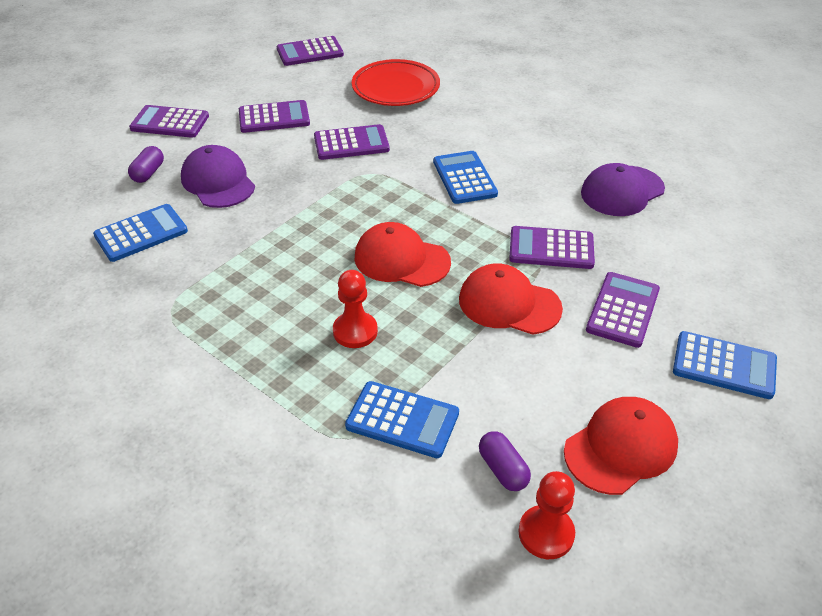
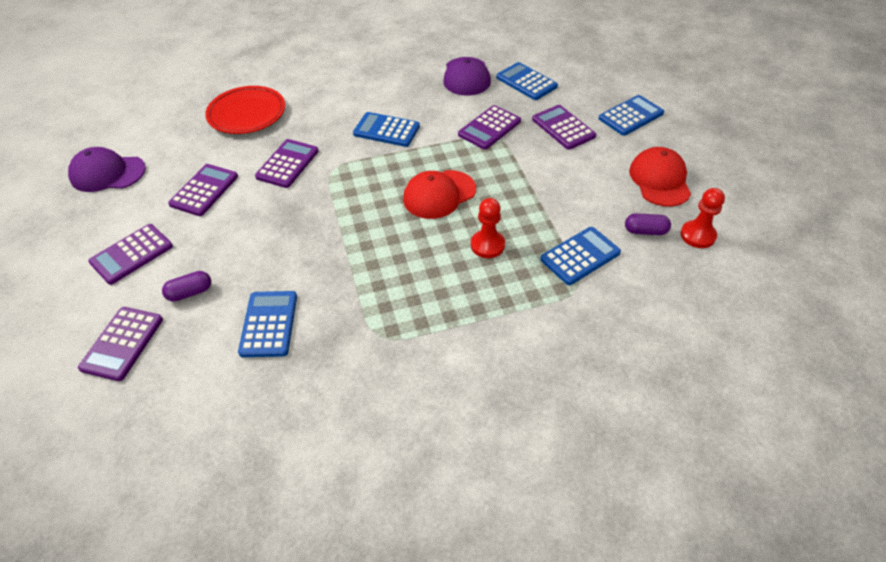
camera: 55 degrees left, 5 degrees up
(148, 173) = (190, 293): purple capsule -> purple capsule turned 75 degrees counterclockwise
(218, 181) = (251, 253): purple cap -> purple cap (107, 173)
(310, 52) = (138, 135): purple calculator -> purple calculator (122, 343)
(509, 304) = (521, 167): red cap -> none
(673, 241) = (526, 82): none -> blue calculator

